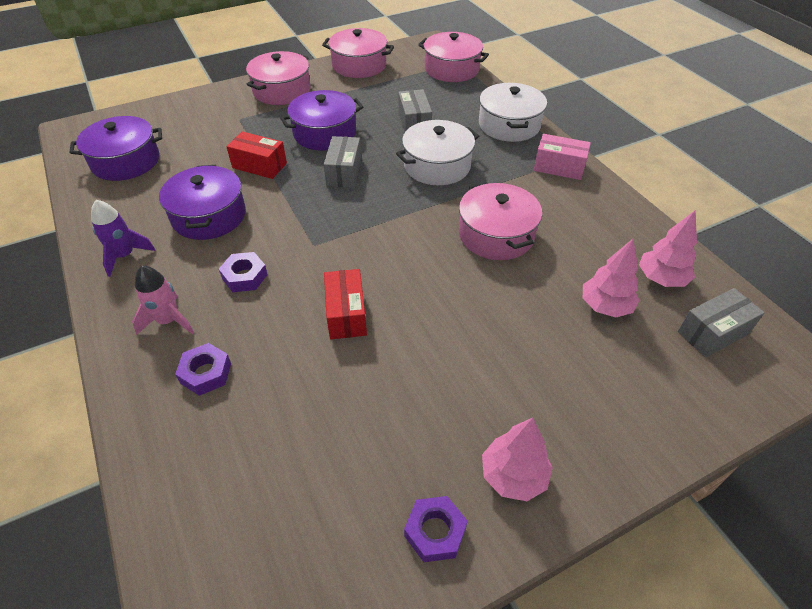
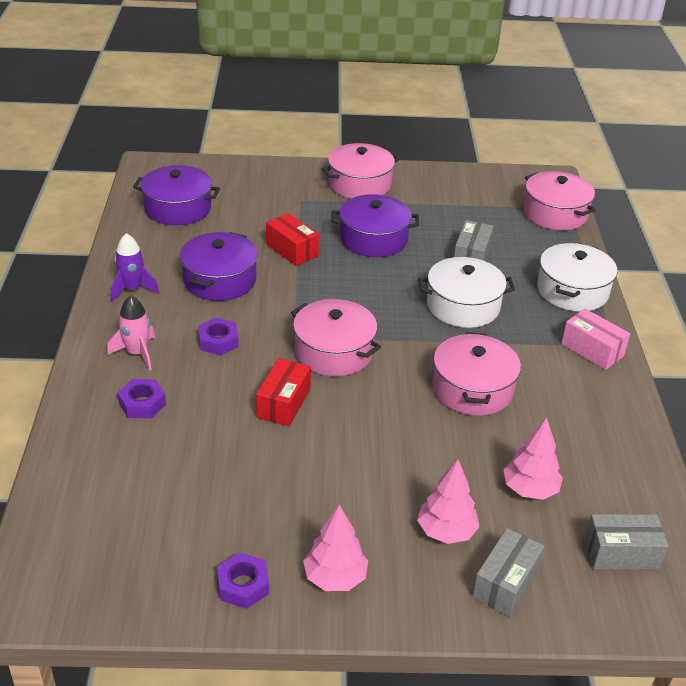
camera: 25 degrees right, 10 degrees down
(344, 172) = (366, 282): grey box -> grey box (505, 583)
(359, 65) = (456, 181): pink pot -> pink pot (334, 352)
(661, 279) = (610, 489): pink tree -> pink tree (446, 531)

